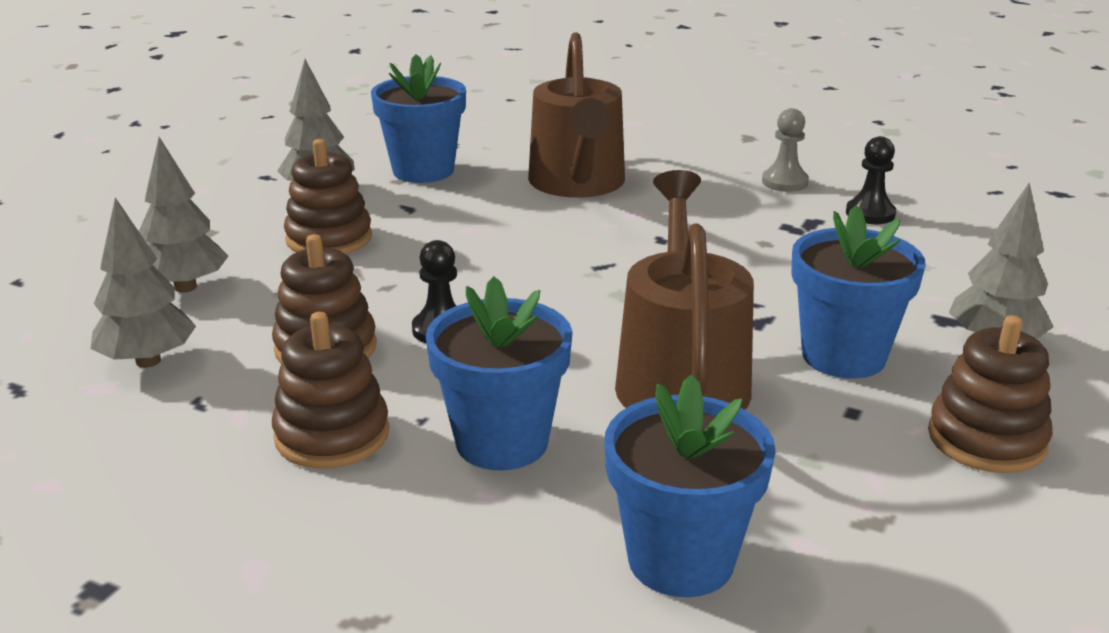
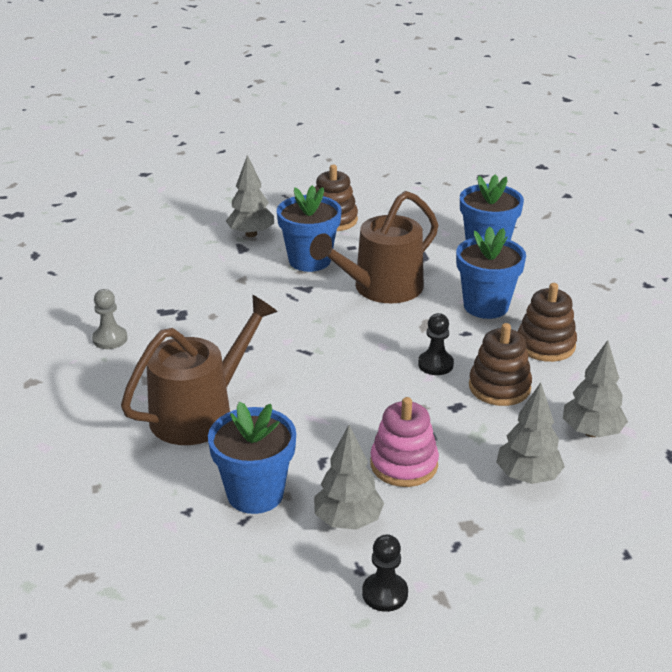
camera: 130 degrees left, 5 degrees up
(329, 239) = (404, 464): brown stacking toy -> pink stacking toy
(870, 214) = (132, 298): black pawn -> black pawn (385, 593)

